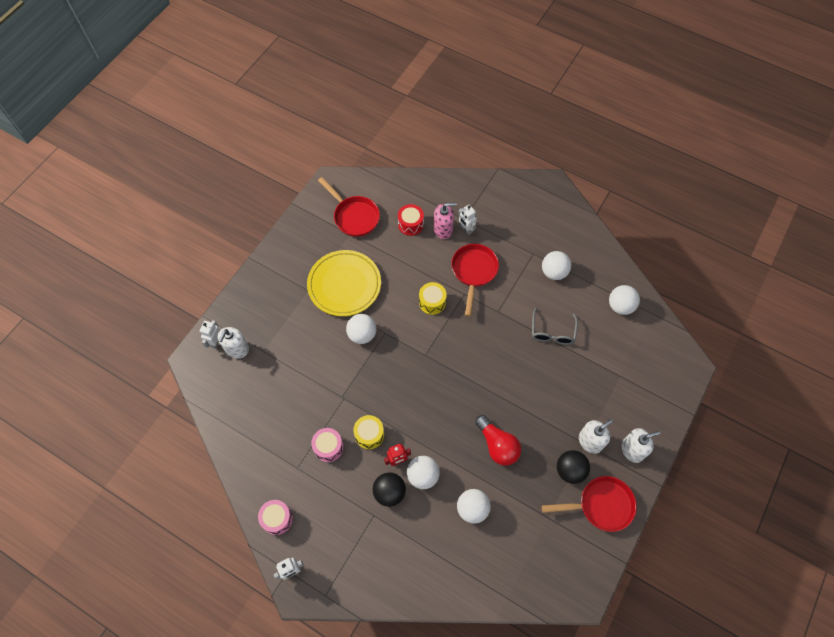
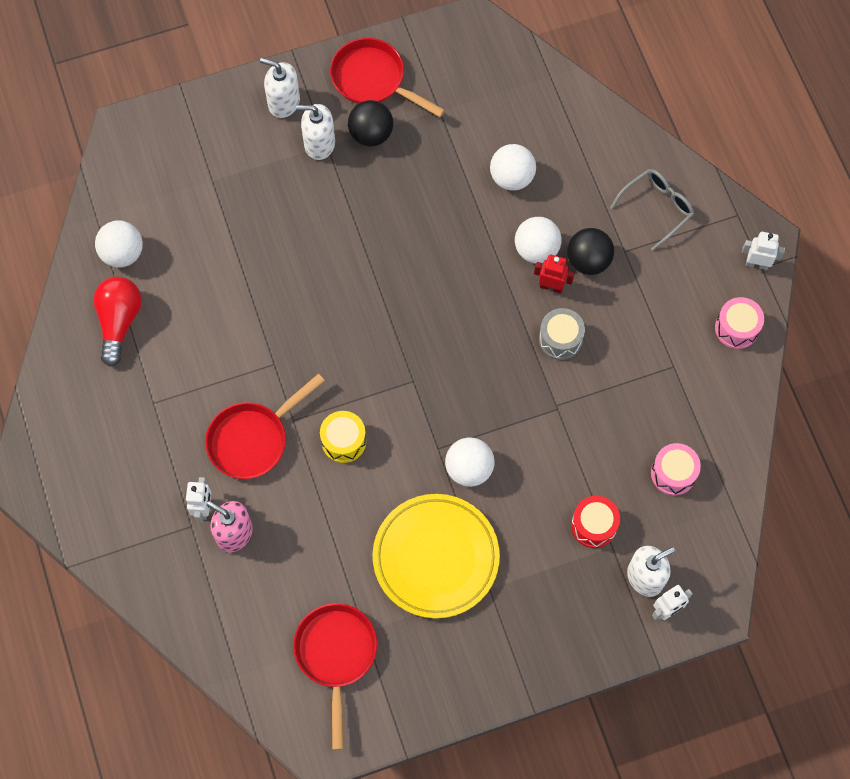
camera: 140 degrees left, 5 degrees up
(328, 447) = (619, 362): pink drum -> pink drum (673, 473)
(369, 435) = (560, 339): yellow drum -> grey drum
(410, 224) = (270, 577): red drum -> red drum (593, 526)
(497, 445) = (424, 217): red light bulb -> red light bulb (119, 321)
(552, 332) = (236, 287): grey glasses -> grey glasses (657, 208)
(554, 272) = (154, 357): white ball -> none

